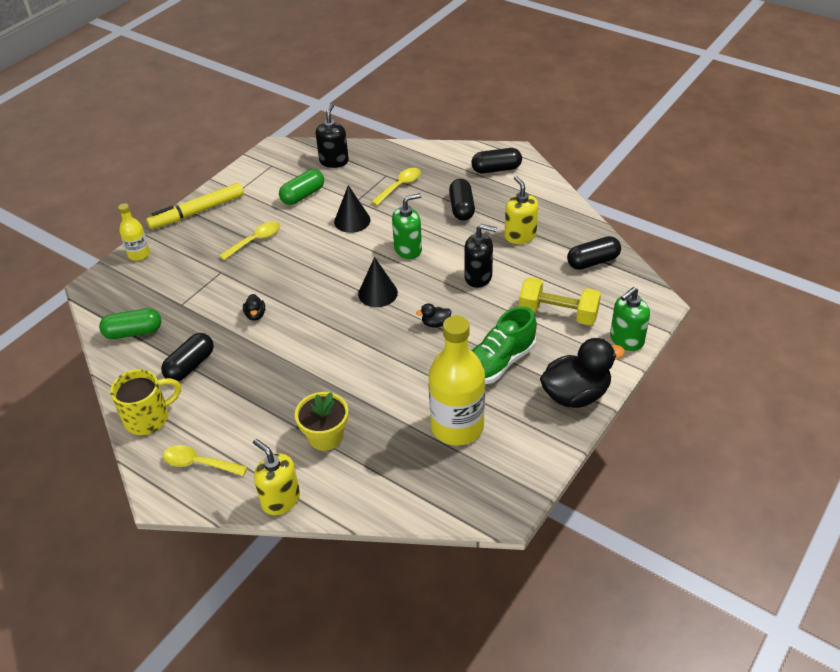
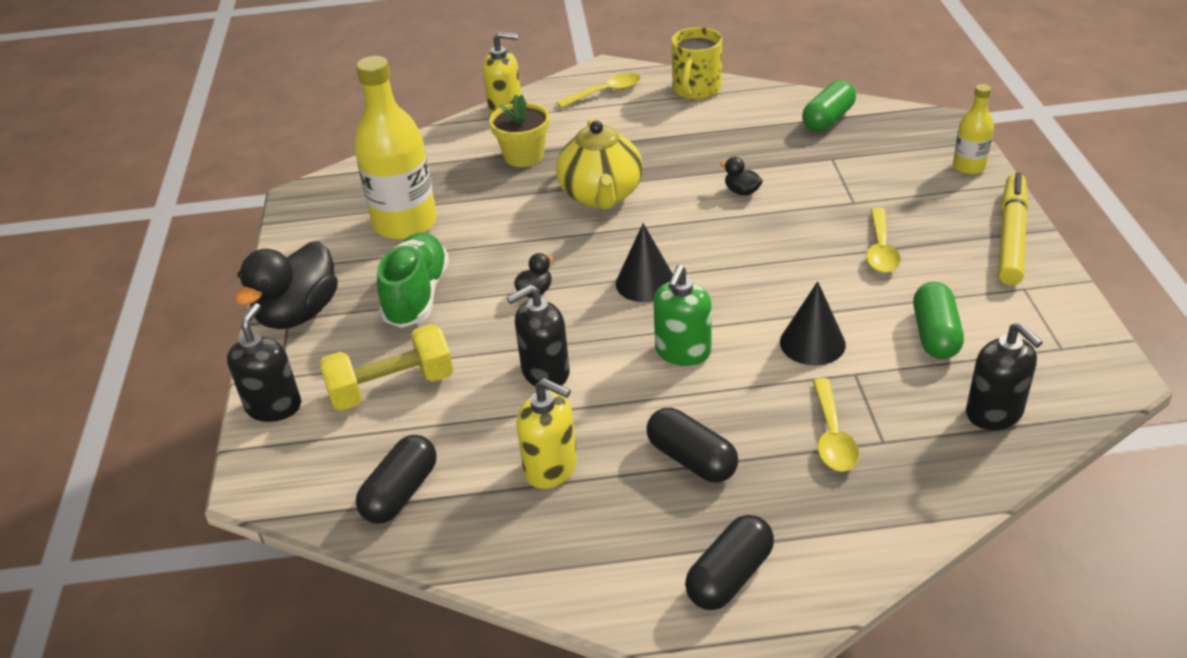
camera: 140 degrees right, 5 degrees down
(190, 366) = (728, 130): black capsule -> none
(325, 366) = (601, 195): none -> yellow teapot
(626, 340) = (274, 406): green soap dispenser -> black soap dispenser

